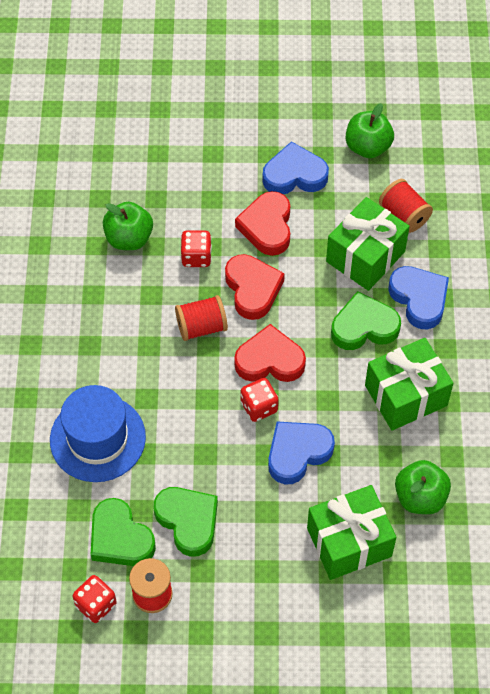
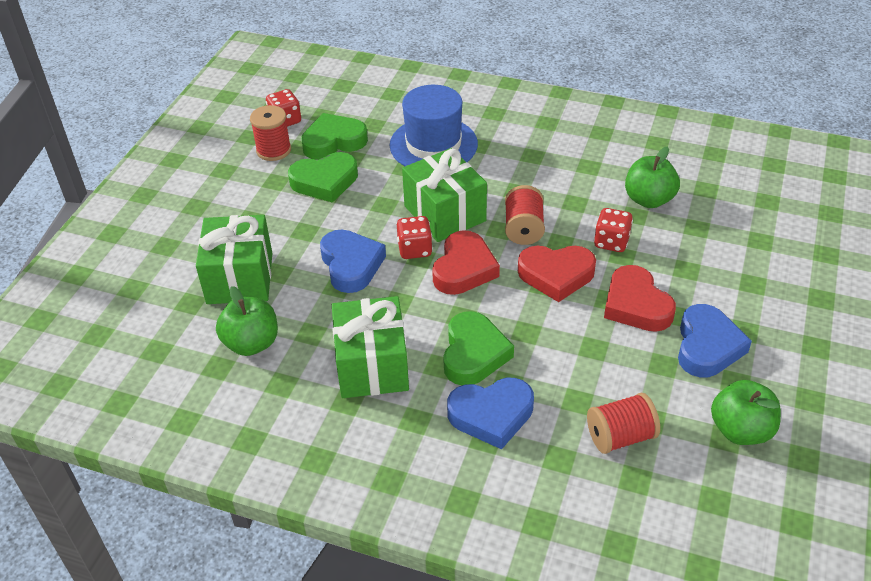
camera: 110 degrees right, 15 degrees down
(267, 227) = (636, 305): red heart -> red heart turned 135 degrees counterclockwise
(365, 256) = (569, 381): green gift -> green gift (444, 213)

